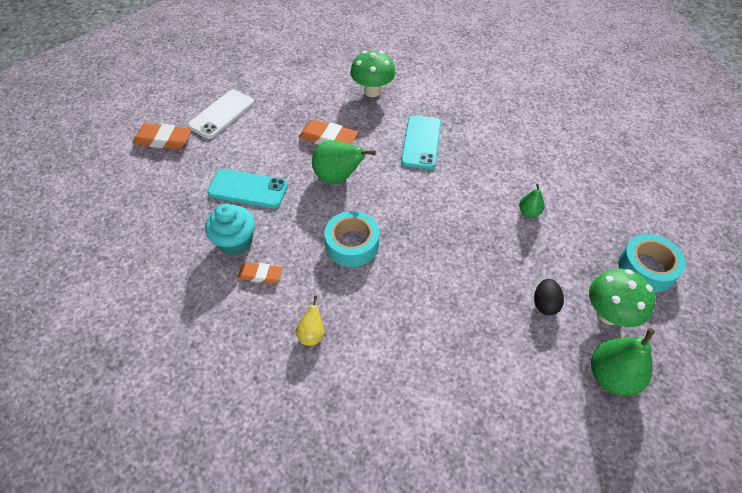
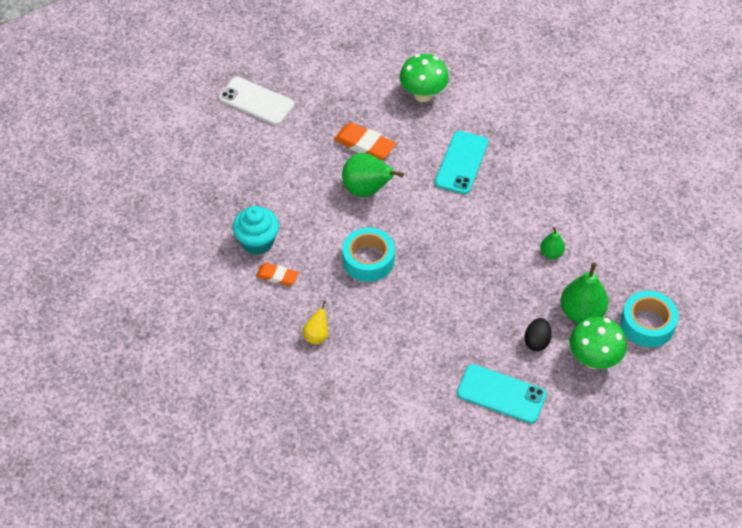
camera: 10 degrees right, 0 degrees up
(163, 140) = (194, 123): orange eraser -> none
(221, 114) = (256, 101): white phone -> white phone turned 75 degrees clockwise
(248, 189) = (275, 189): turquoise phone -> turquoise phone (501, 394)
(611, 376) = (575, 410): green pear -> green pear (581, 312)

